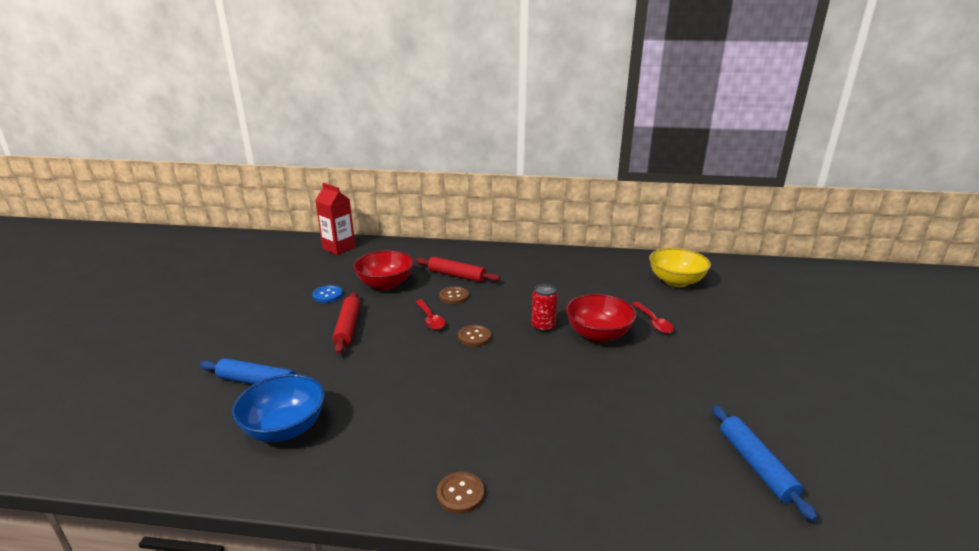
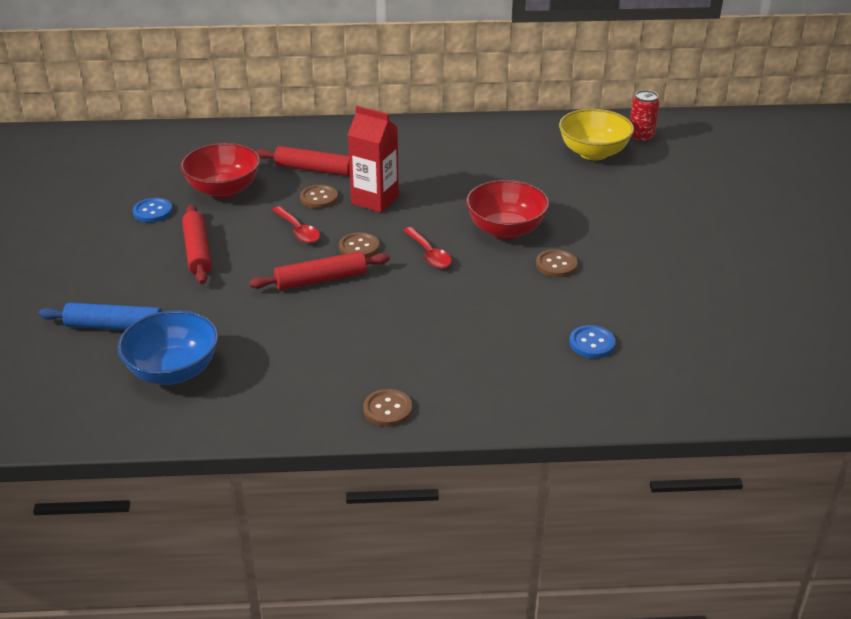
camera: 10 degrees left, 10 degrees up
(339, 248) = (138, 143): red carton -> red carton (375, 200)
(436, 360) = (321, 279): none -> red rolling pin
(543, 326) = (439, 226): red can -> red can (641, 137)
(639, 368) = (556, 265): none -> brown button
(653, 322) = (569, 209): red spoon -> red spoon (429, 254)
(667, 448) = (592, 343): none -> blue button
(756, 465) = (679, 349): blue rolling pin -> none

